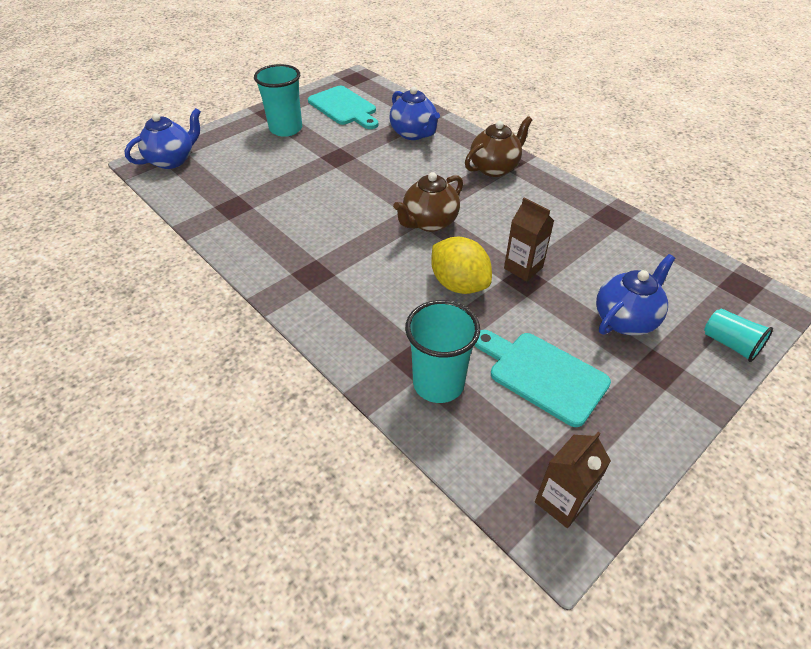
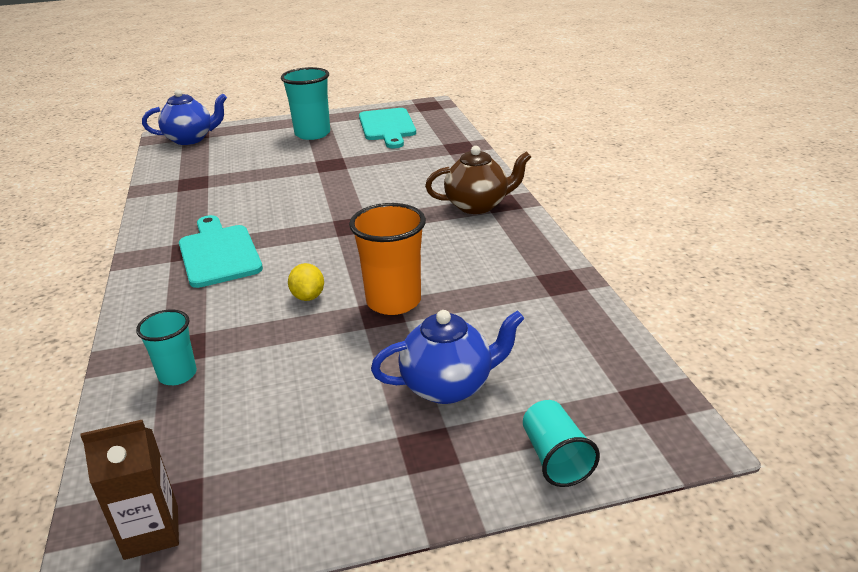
camera: 30 degrees right, 15 degrees down
(414, 134) = (429, 160): blue teapot -> none
(429, 223) = (347, 236): brown teapot -> none
(438, 383) = (177, 375): turquoise cup -> turquoise cup, size x0.61
(459, 284) = (308, 296): yellow lemon -> yellow lemon, size x0.55
(523, 268) = (393, 301): brown carton -> orange cup
(542, 375) = (287, 405): turquoise cutting board -> turquoise cutting board (218, 253)

